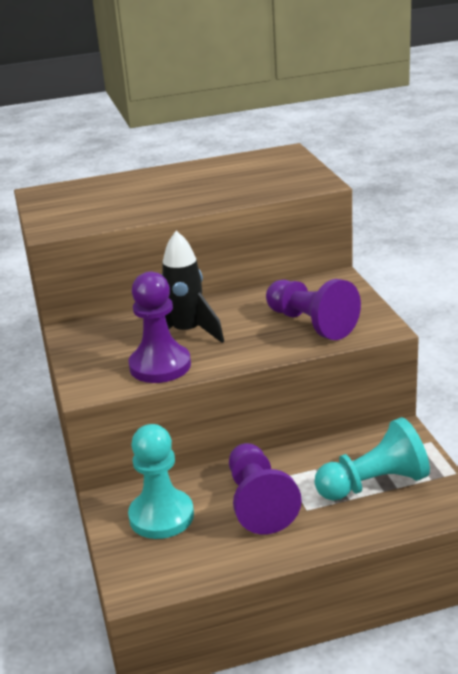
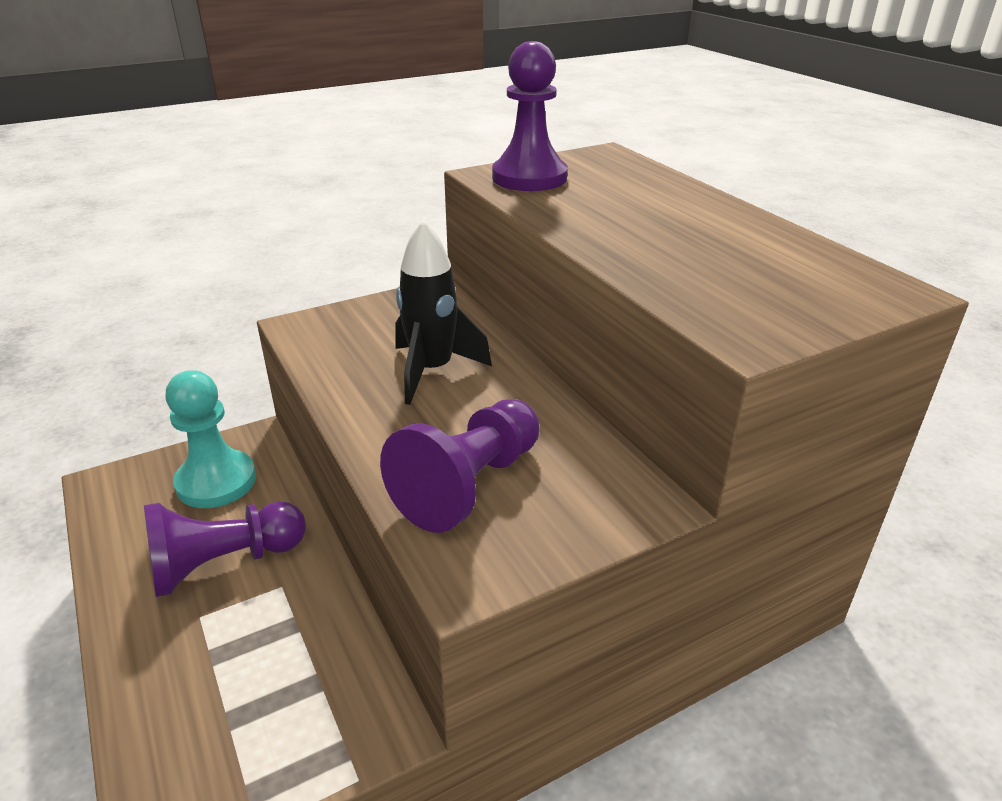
camera: 75 degrees right, 5 degrees up
(160, 366) = (344, 364): purple pawn -> purple pawn (529, 178)
(374, 484) = (243, 695): turquoise pawn -> none

